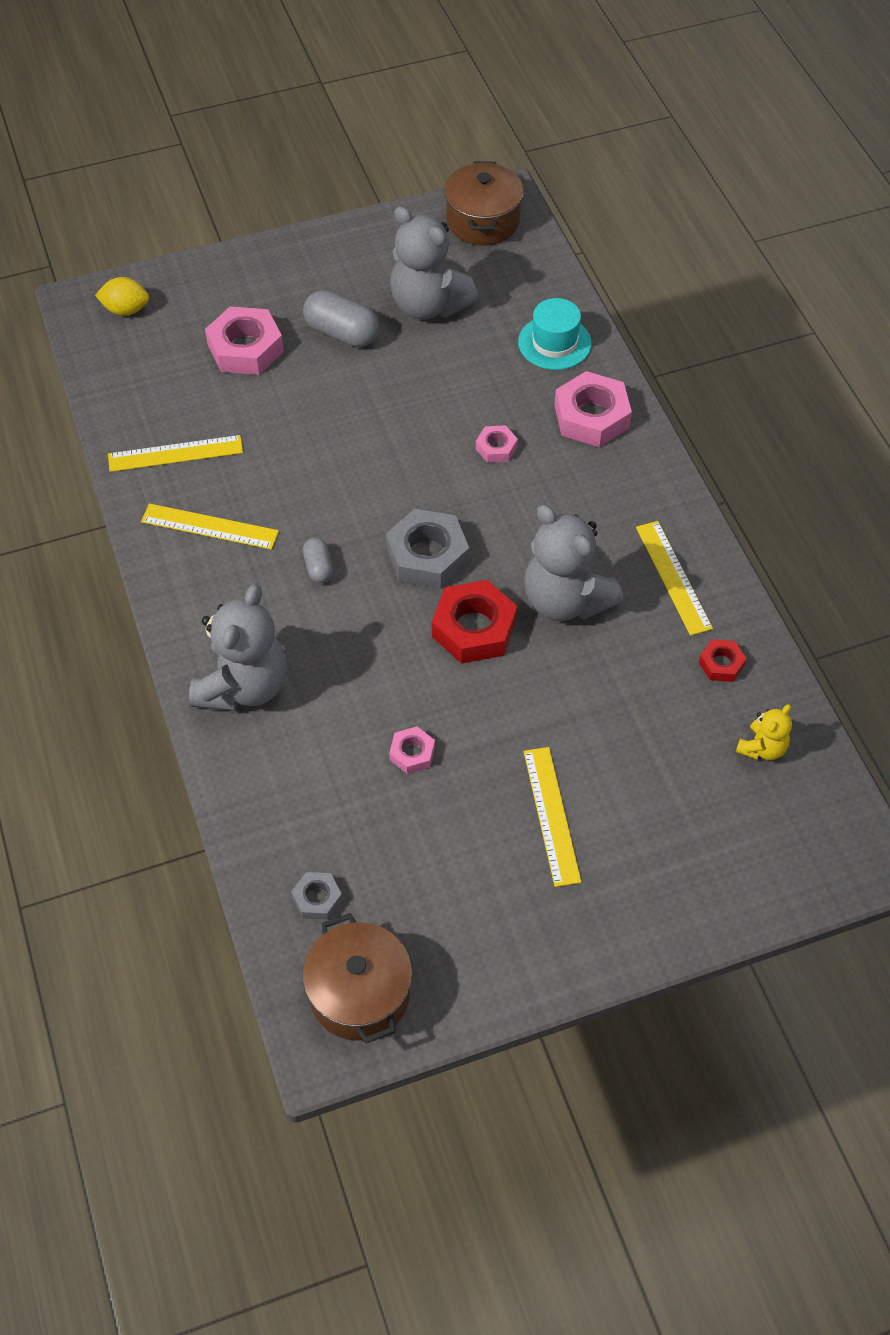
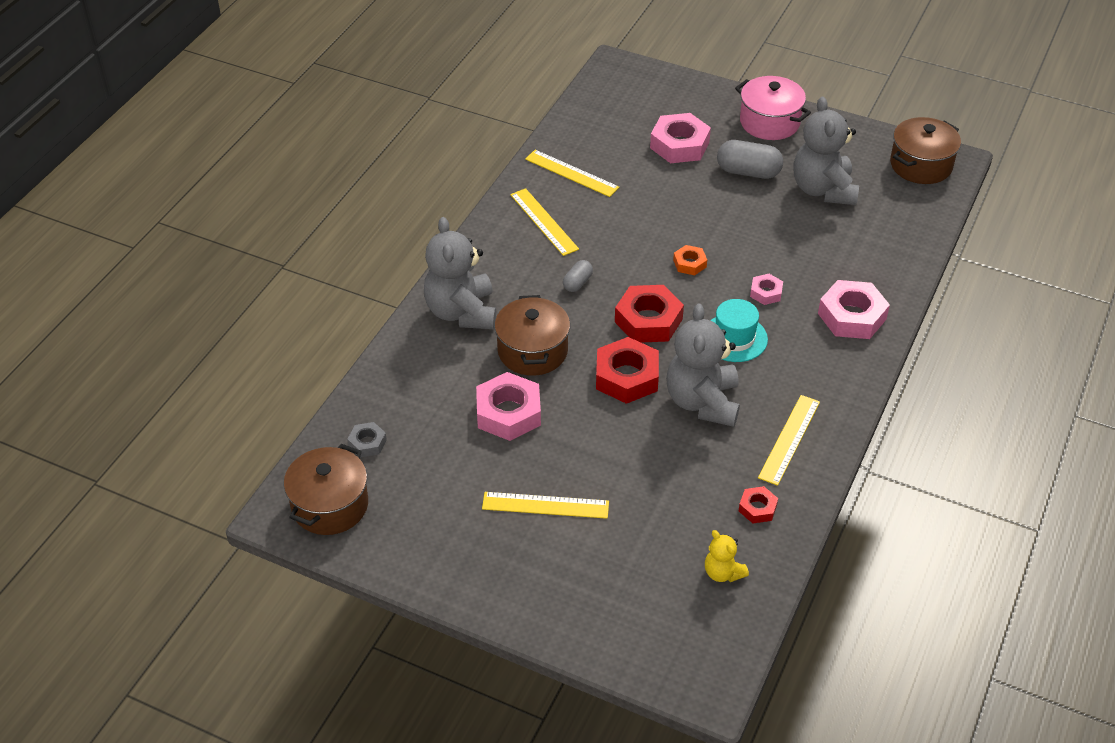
camera: 45 degrees right, 10 degrees down
(126, 310) = (636, 84): yellow lemon -> none
(243, 686) = (461, 312): grey teddy bear -> grey teddy bear turned 105 degrees clockwise
(302, 266) = (769, 122): none -> pink pot
(342, 333) = (748, 172): grey capsule -> grey capsule turned 60 degrees counterclockwise
(359, 672) = (532, 351): none -> brown pot
(397, 468) = (689, 263): none -> orange nut
(412, 753) = (508, 413): pink nut -> pink nut, size x1.92
(427, 556) = (648, 320): grey nut -> red nut
(551, 815) = (545, 505): yellow ruler -> yellow ruler turned 60 degrees clockwise
(554, 343) = (881, 260): turquoise hat -> turquoise hat (734, 338)
(762, 748) = (723, 573): yellow teddy bear -> yellow teddy bear turned 60 degrees clockwise

